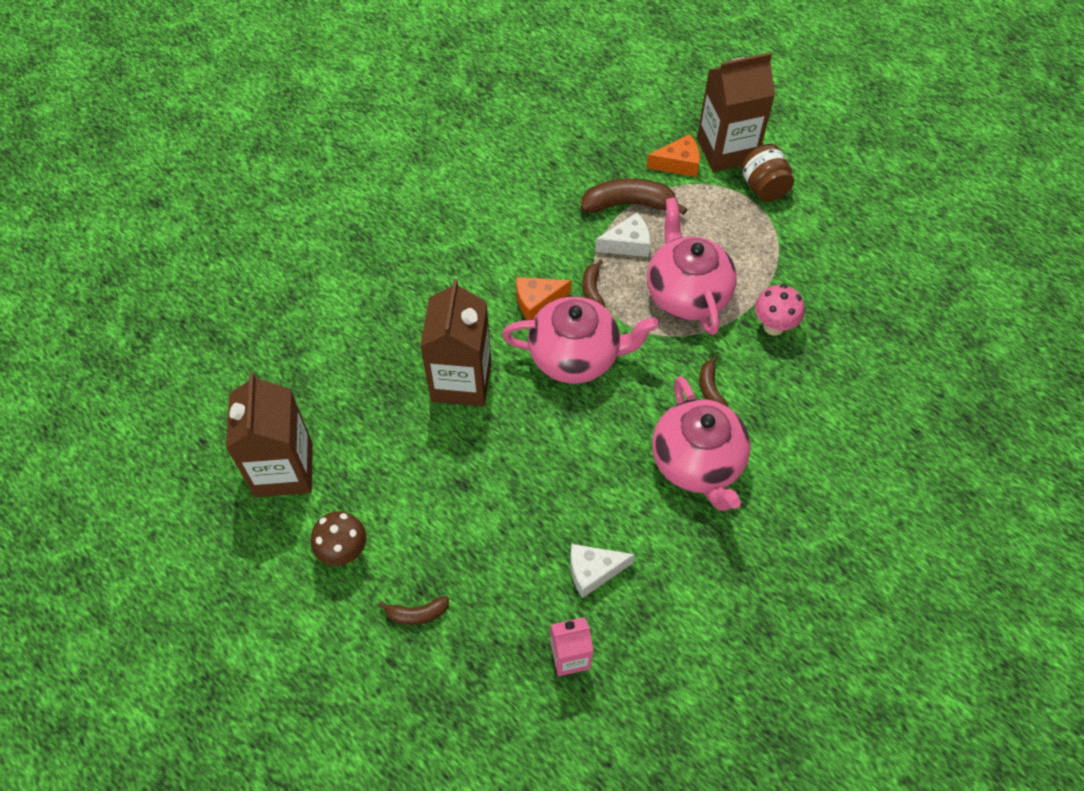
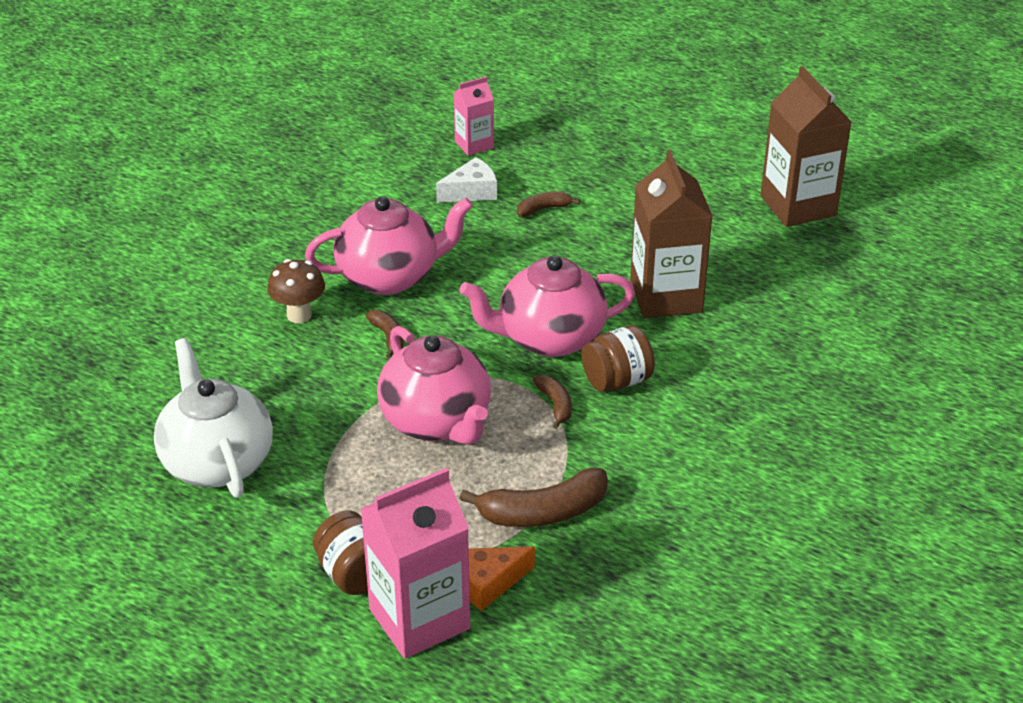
camera: 165 degrees right, 20 degrees down
(344, 552) = (703, 168): brown mushroom -> brown mushroom (299, 315)
(417, 613) = (616, 146): brown banana -> brown banana (543, 209)
(537, 302) = (617, 380): orange cheese -> brown jar
(627, 244) = (528, 463): white cheese -> none
(697, 463) = (390, 277): pink teapot -> pink teapot turned 105 degrees clockwise
(726, 150) = (419, 619): brown carton -> pink carton
(773, 326) = (322, 408): pink mushroom -> none
(856, 293) = (217, 462): none -> white teapot

